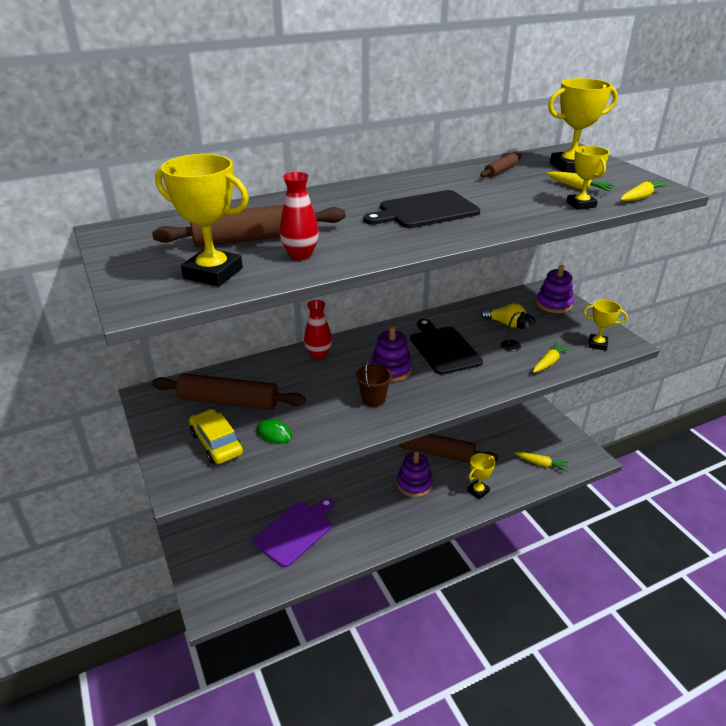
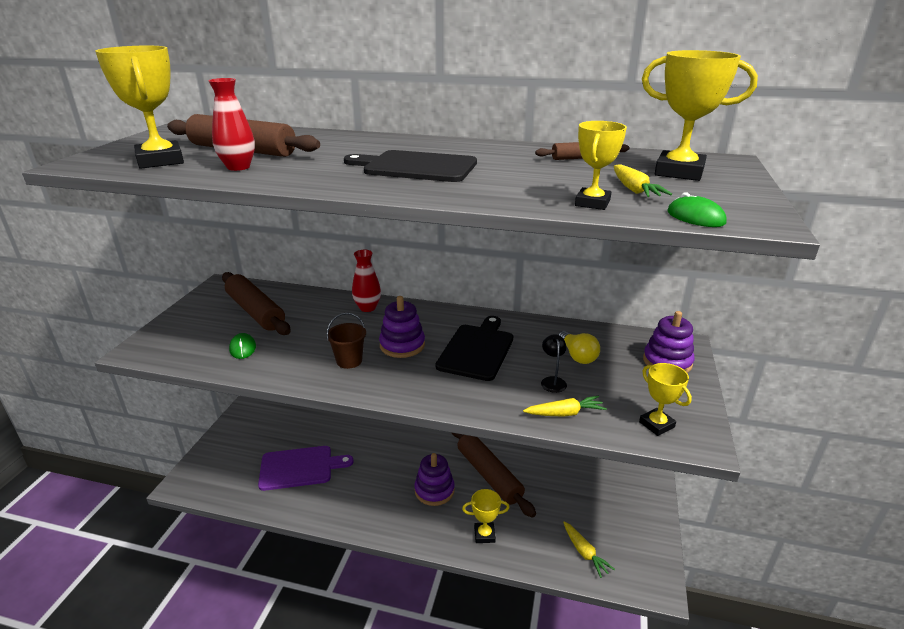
camera: 40 degrees right, 5 degrees down
(216, 443) = (201, 335): yellow car -> none
(515, 346) = (552, 381): black lamp -> black lamp turned 150 degrees counterclockwise
(640, 197) = (695, 217): yellow carrot -> green mouse

